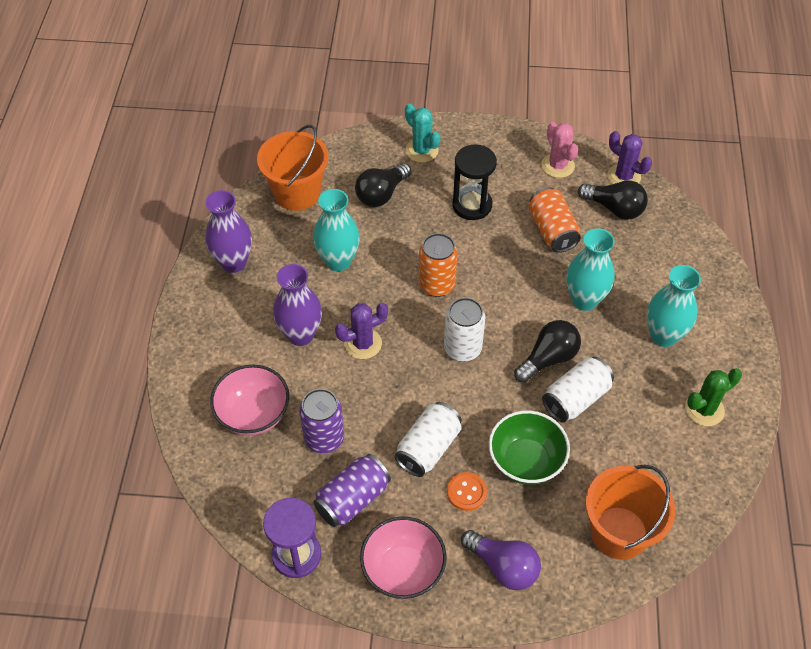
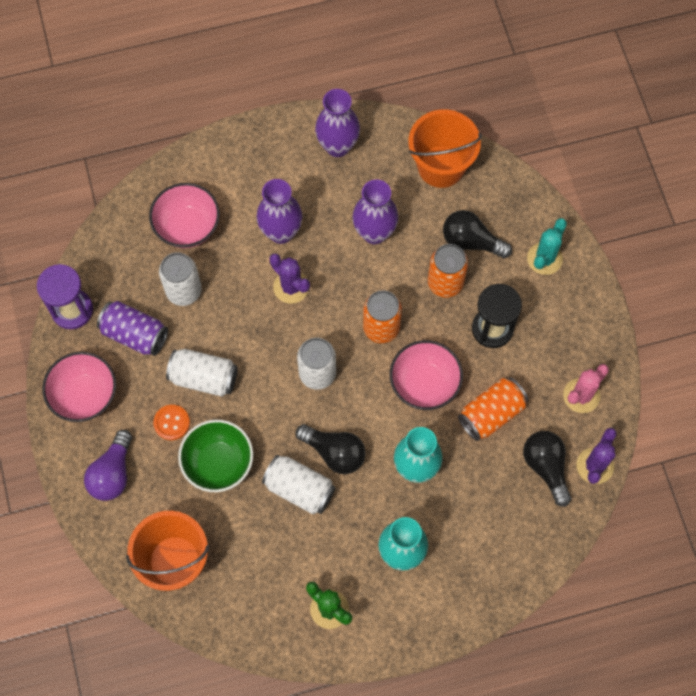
camera: 70 degrees right, 15 degrees up
(324, 438) = (184, 291): purple can -> white can
(338, 261) = (374, 233): turquoise vase -> purple vase
(413, 224) = (445, 283): none -> orange can
(505, 269) = (424, 384): none -> pink bowl
(614, 208) = (546, 467): black light bulb -> black light bulb turned 150 degrees clockwise

